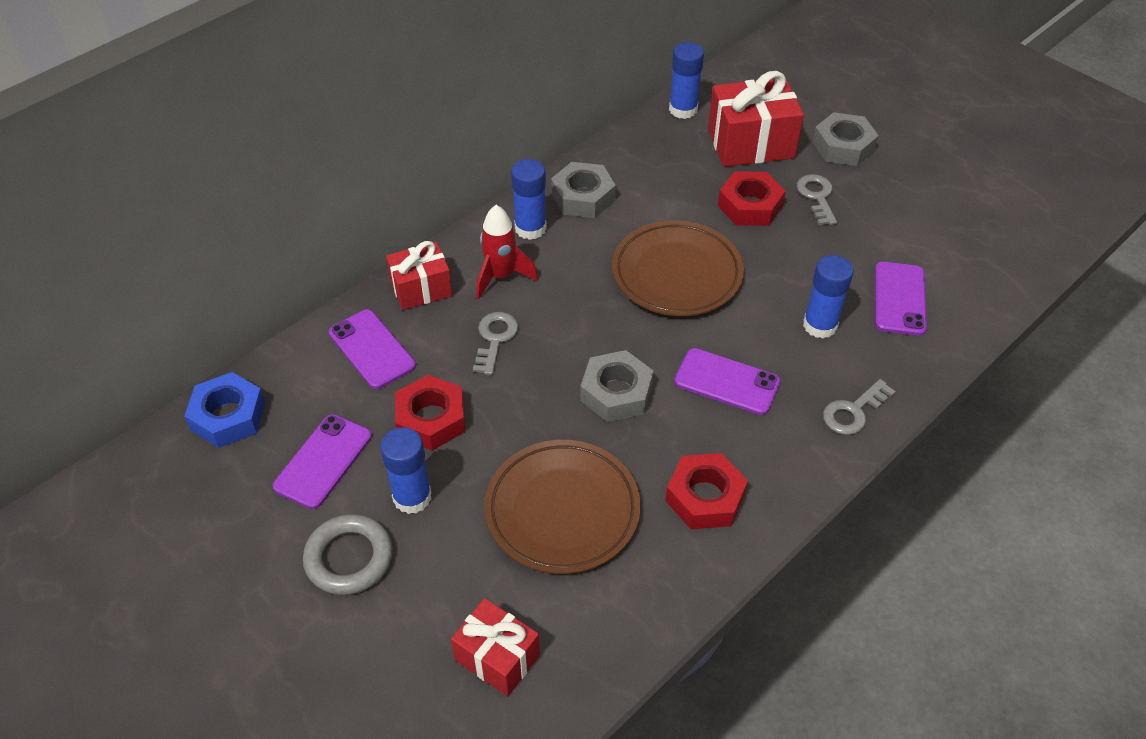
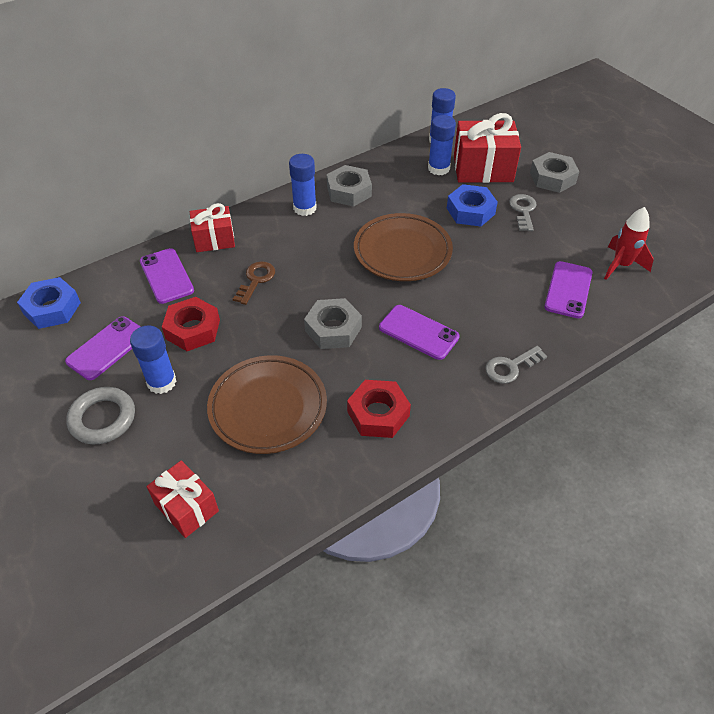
camera: 10 degrees right, 0 degrees up
(495, 339) = (256, 280): grey key -> brown key
(501, 276) = (273, 238): red rocket -> red rocket (621, 265)
(750, 206) = (470, 211): red nut -> blue nut
(820, 325) = (501, 301): blue glue stick -> blue glue stick (438, 168)

